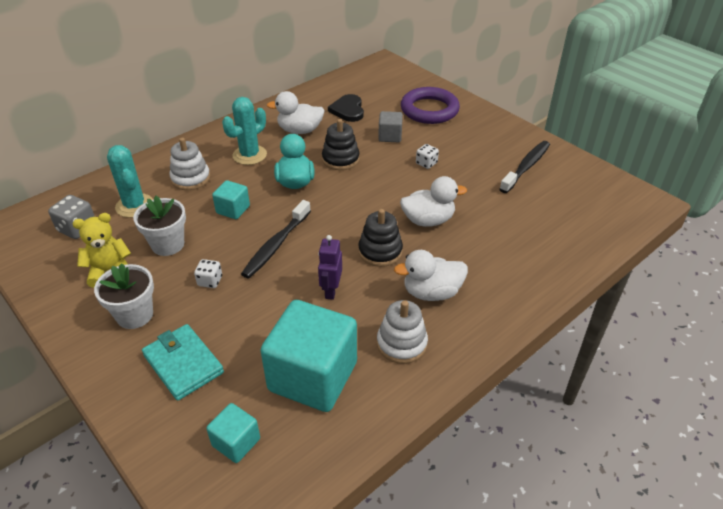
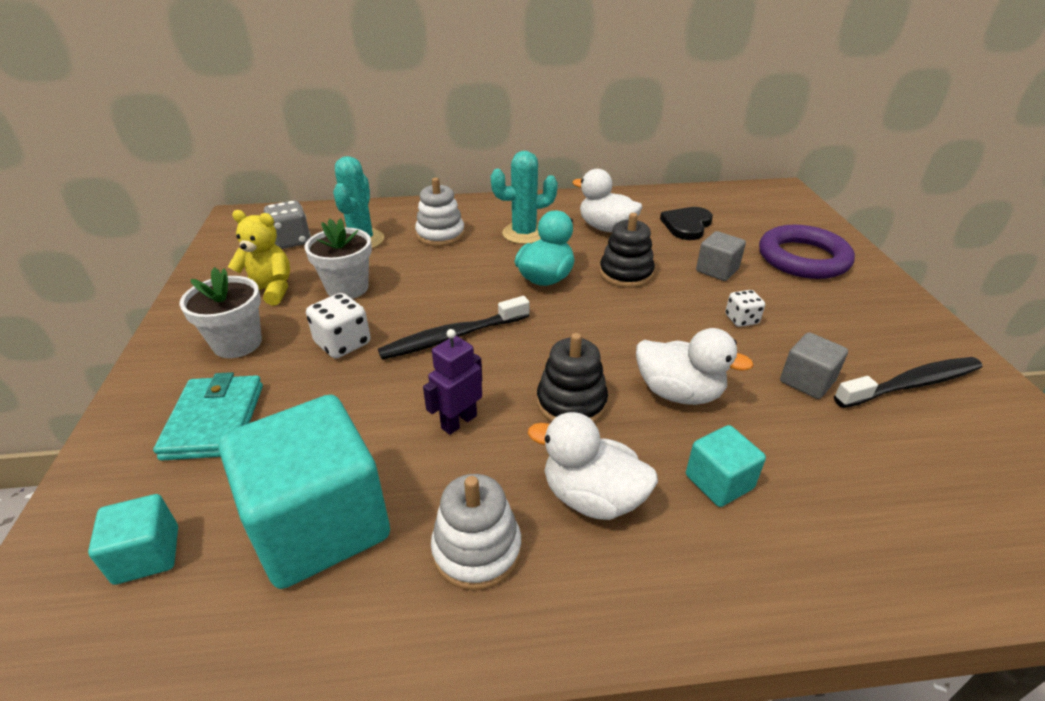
camera: 35 degrees right, 5 degrees down
(210, 281) = (343, 344): white dice -> white dice, size x1.57
(233, 209) = (448, 280): turquoise cube -> turquoise cube (719, 482)
(481, 186) = (807, 381): none -> grey cube

